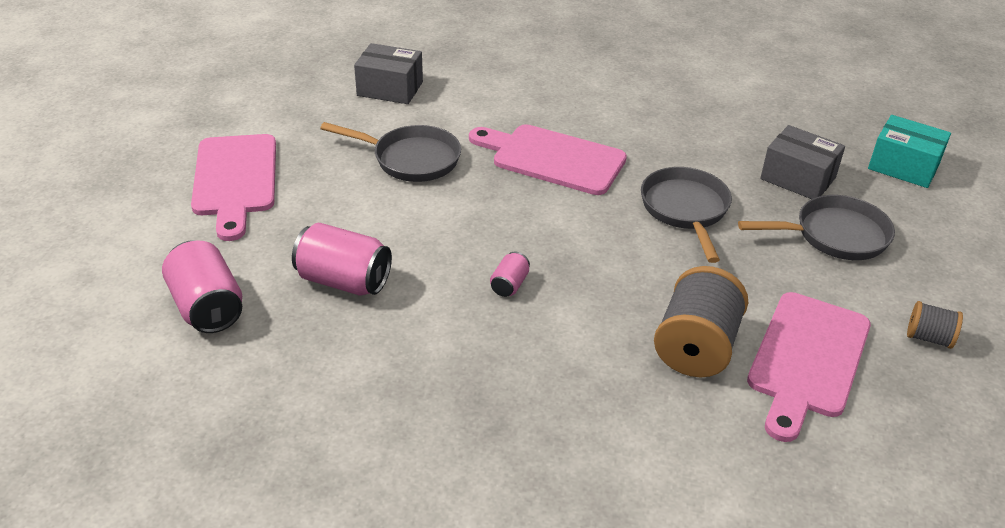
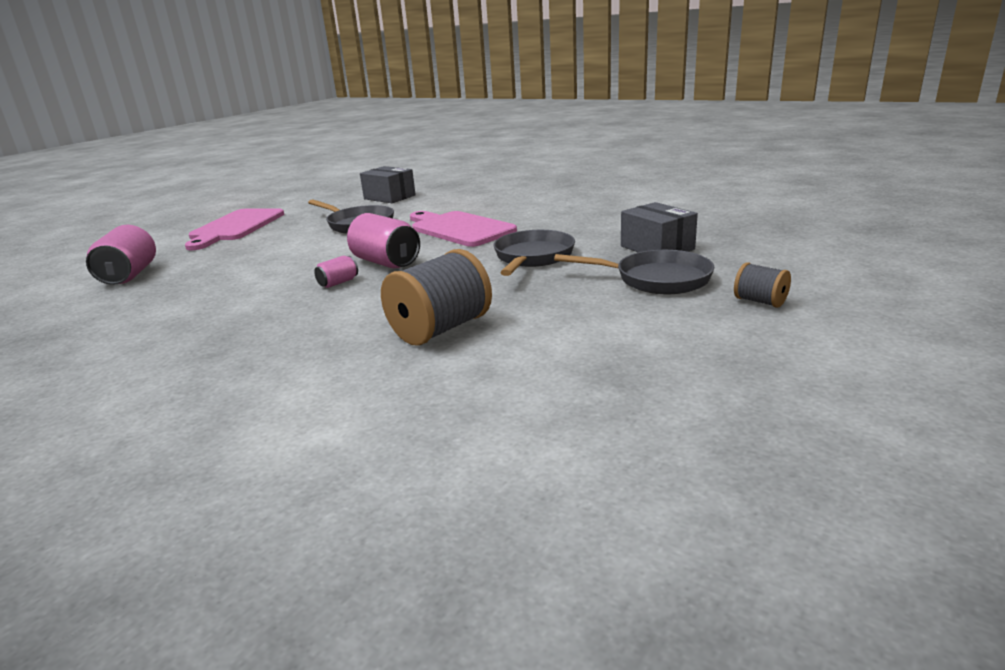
camera: 25 degrees right, 15 degrees down
(344, 281) = (229, 271): pink can -> pink can (386, 262)
(807, 359) = (537, 348): pink cutting board -> none
(903, 166) = (773, 247): turquoise box -> none
(928, 338) = (686, 349): grey spool -> grey spool (760, 301)

